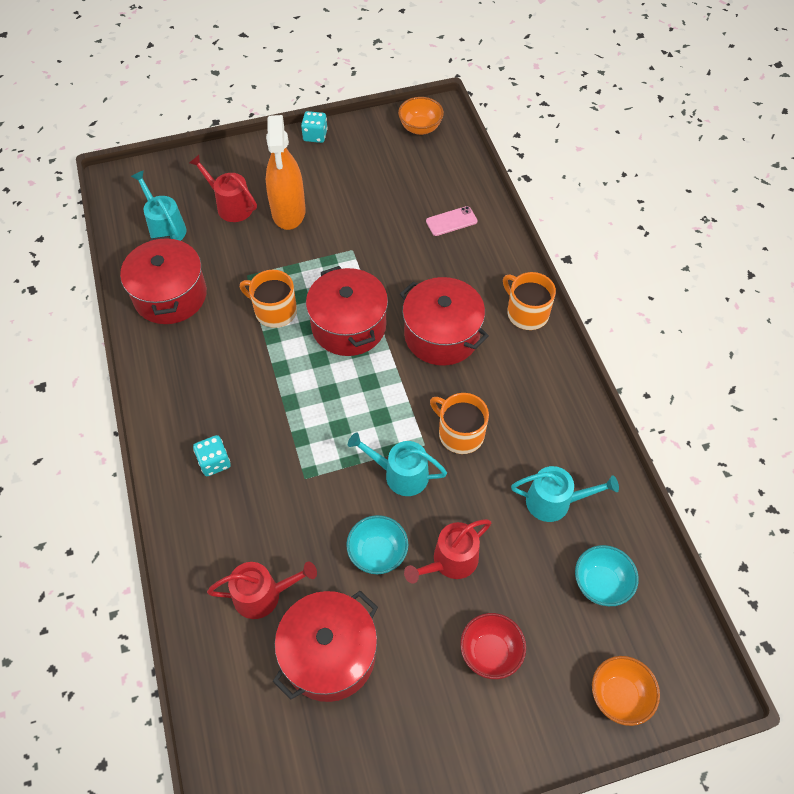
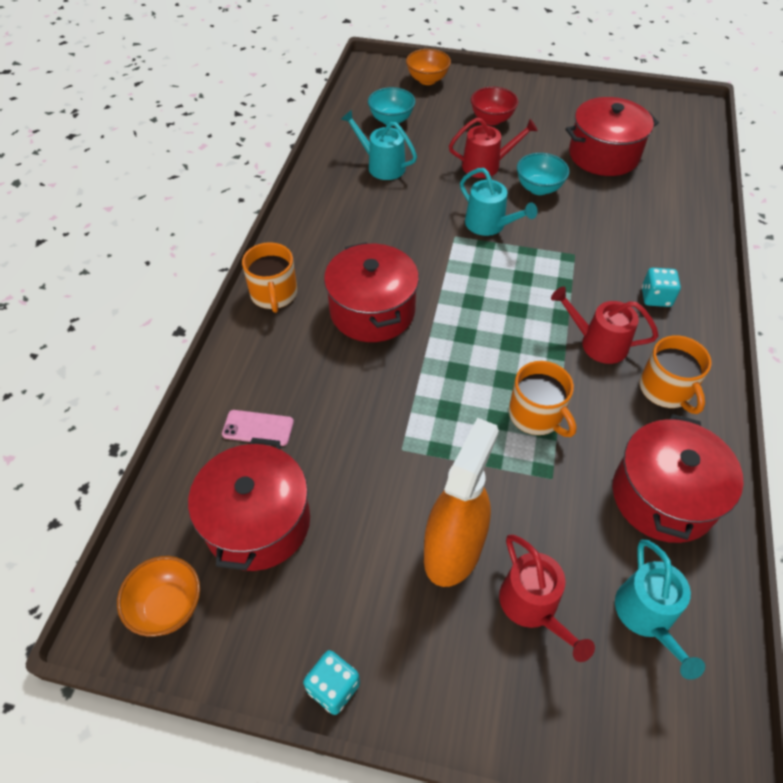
camera: 150 degrees left, 5 degrees down
(263, 595) = (641, 199): red watering can -> red watering can (598, 343)
(348, 326) = (461, 361): red pot -> red pot (258, 522)
(460, 433) = (418, 231): orange mug -> orange mug (666, 389)

